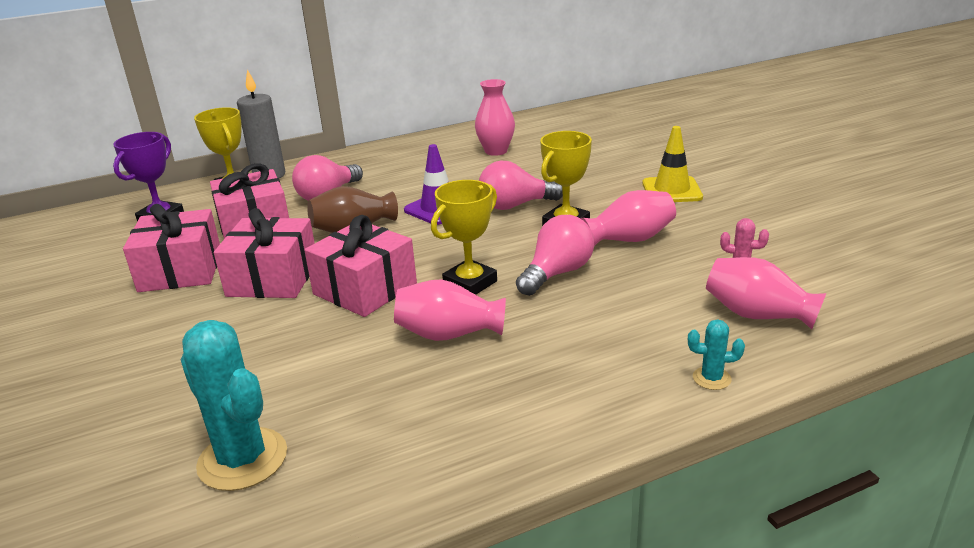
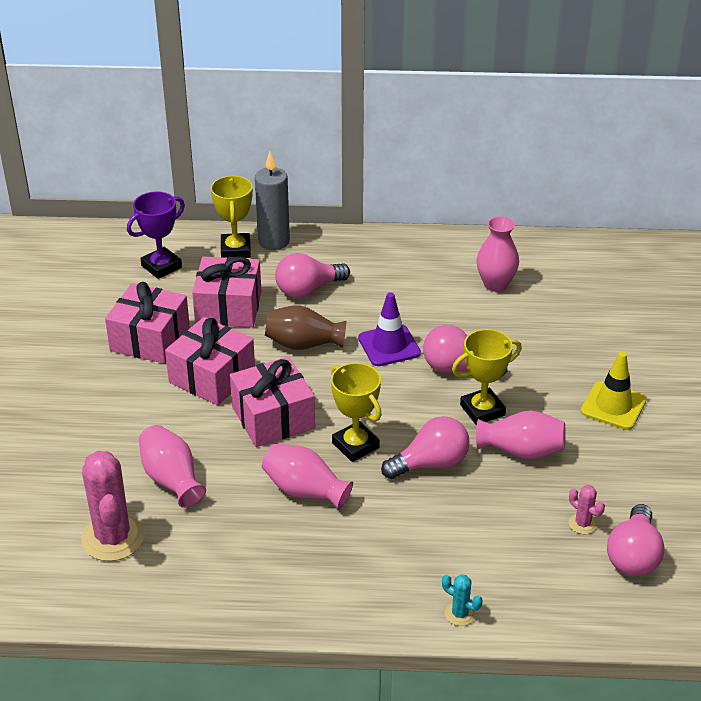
camera: 25 degrees right, 10 degrees up
(243, 459) = (113, 538): turquoise cactus -> pink cactus
(470, 283) = (355, 445): yellow trophy -> yellow trophy turned 75 degrees clockwise
(757, 315) = (550, 574): pink vase -> pink vase (172, 479)
(809, 276) = (633, 556): none -> pink light bulb

